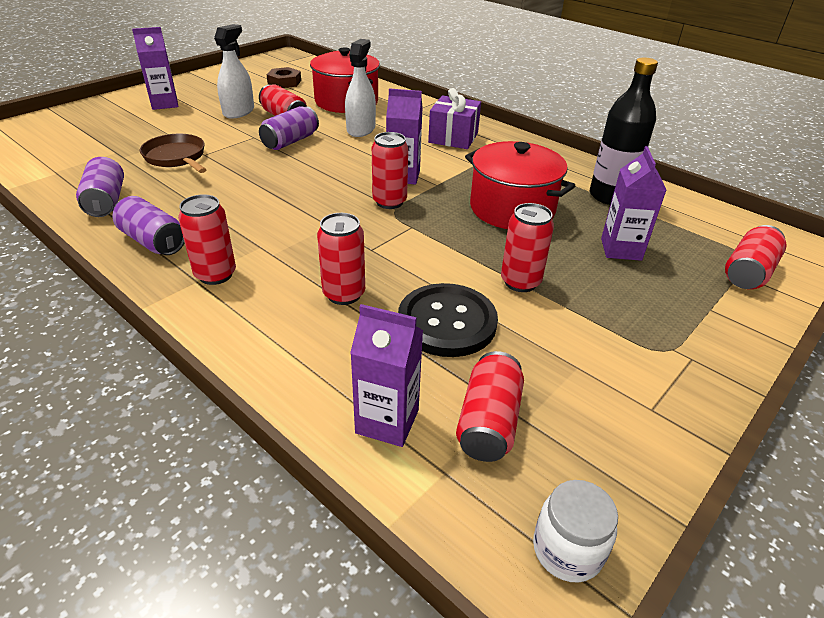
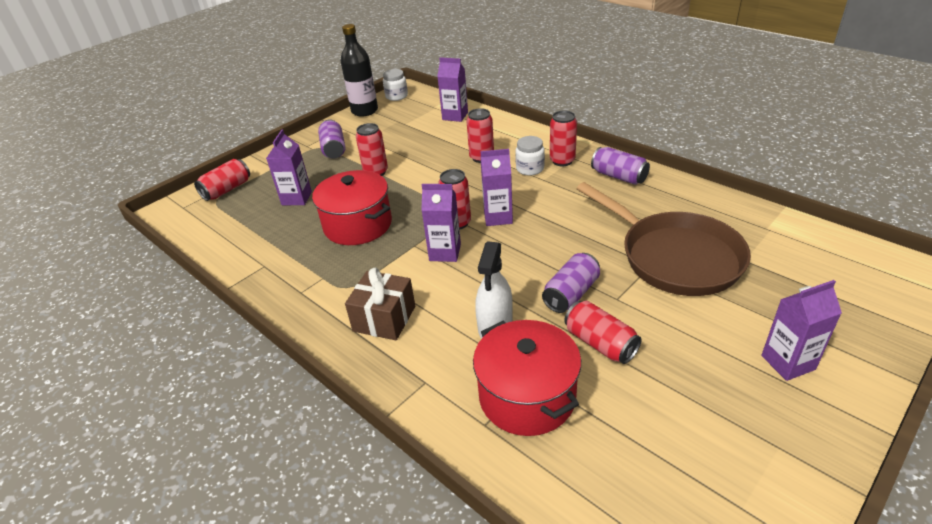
camera: 175 degrees left, 0 degrees up
(106, 201) = (686, 203): purple can -> purple can (334, 149)
(176, 157) = (674, 257): brown pan -> brown pan, size x1.87
(238, 111) = (669, 352): white spray bottle -> none
(272, 265) = (530, 169): none -> white jar
(284, 82) = (652, 460): brown nut -> none
(339, 204) = (498, 217): none -> purple carton
(447, 322) = (424, 150): black button -> none
(453, 138) = (384, 318): purple gift -> brown gift
(488, 422) = (413, 119): red can -> none
(610, 196) = (267, 245): black bottle -> black bottle (364, 111)

